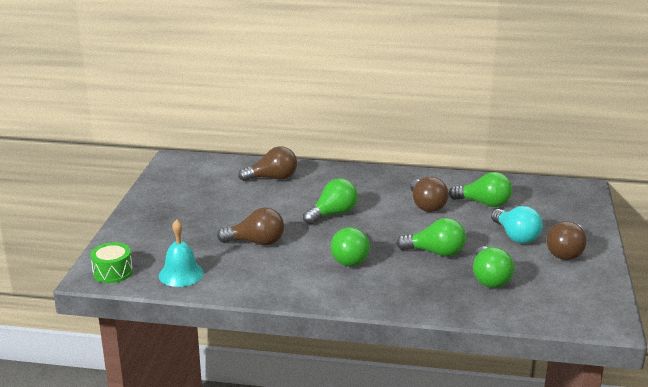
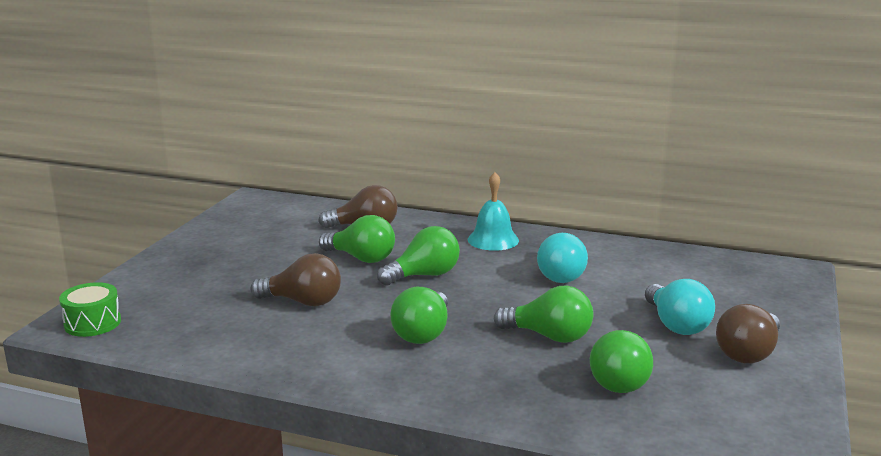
camera: 10 degrees right, 5 degrees down
(181, 274) = (180, 333): turquoise bell -> turquoise bell (493, 240)
(426, 205) = (558, 275): brown light bulb -> turquoise light bulb
(484, 203) = (642, 278): green light bulb -> green light bulb (361, 258)

